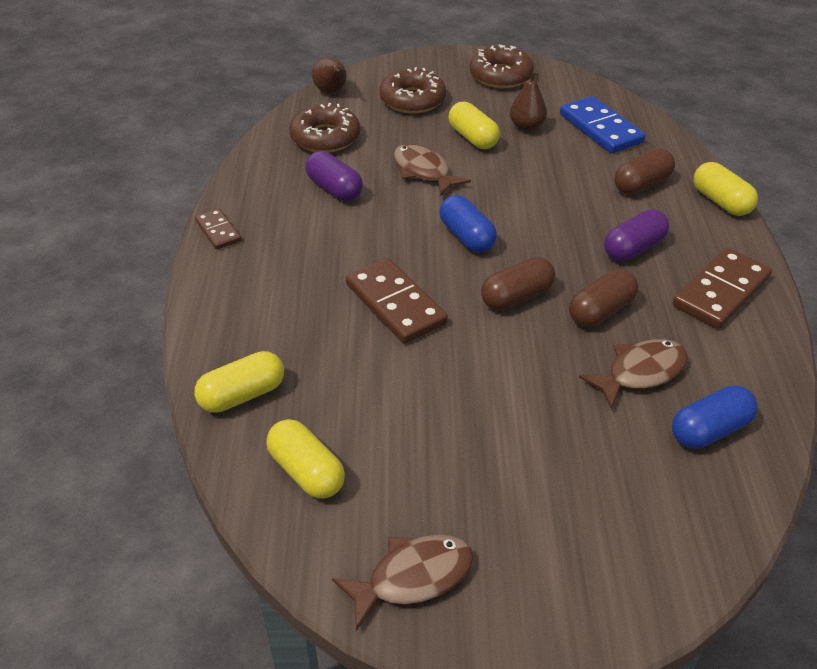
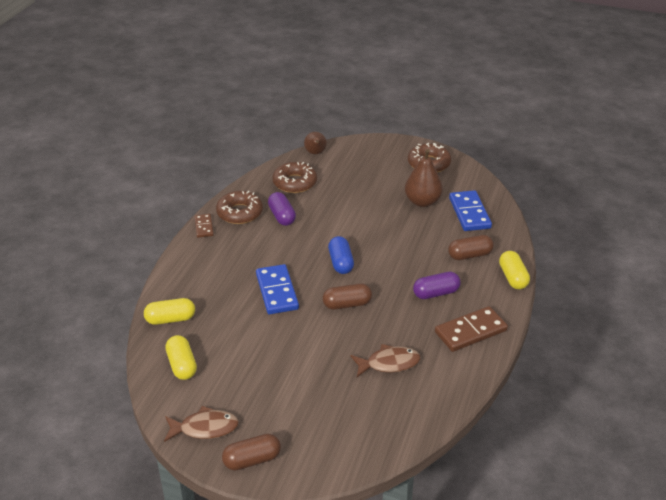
camera: 20 degrees right, 5 degrees down
(396, 304) = (277, 291): brown domino -> blue domino
(412, 100) = (362, 169): brown donut -> brown donut (239, 213)
(424, 171) = (340, 217): brown fish -> none
(472, 138) = (383, 202): yellow capsule -> none
(526, 127) = (422, 202): brown pear -> brown pear, size x1.56
(601, 311) = (390, 324): brown capsule -> brown capsule (252, 460)
(709, 430) = (406, 403): blue capsule -> none

